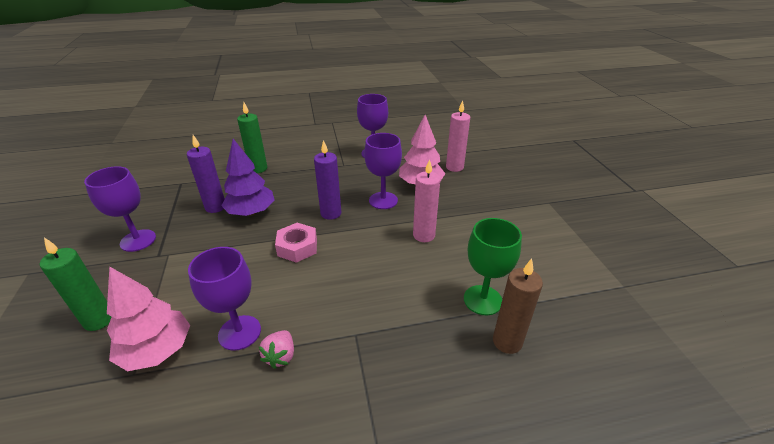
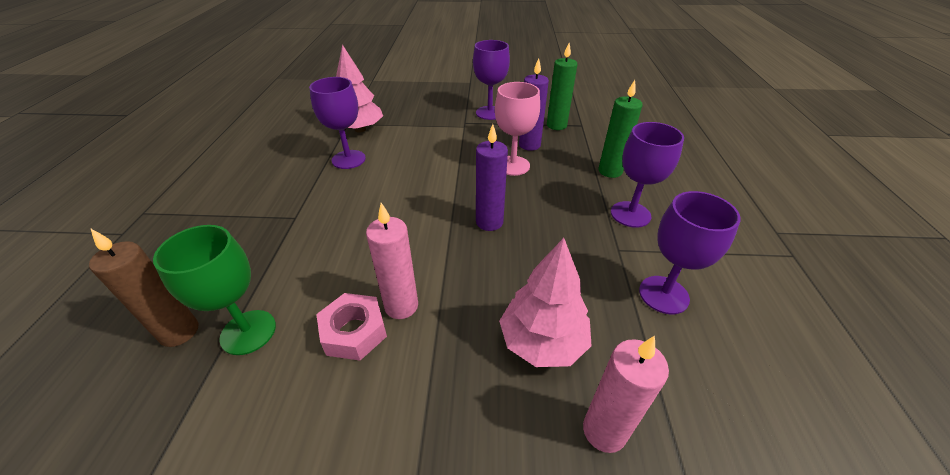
camera: 105 degrees right, 5 degrees up
(99, 320) = (405, 108): green candle -> green candle (556, 125)
(251, 212) = (513, 165): purple tree -> pink goblet
(280, 356) = (309, 177): pink strawberry -> none
(297, 247) = (436, 192): pink nut -> pink nut (354, 332)
(383, 200) = (504, 278): purple goblet -> purple goblet (630, 214)

